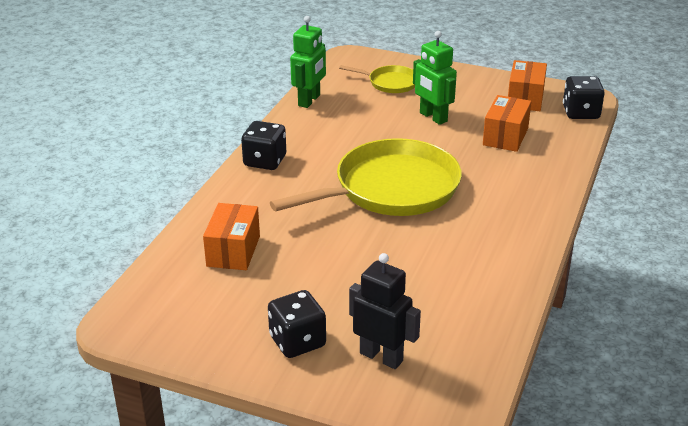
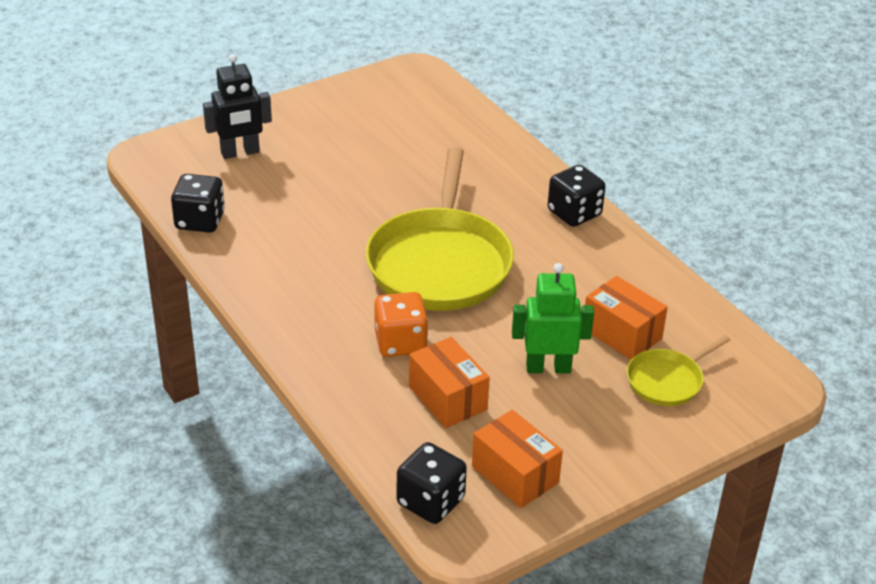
camera: 125 degrees right, 5 degrees up
(233, 251) = (446, 142): orange box -> orange box (622, 334)
(297, 341) = (303, 127): black dice -> black dice (200, 221)
(309, 100) = (679, 296): green robot -> none
(487, 170) = (400, 342): none -> orange dice

